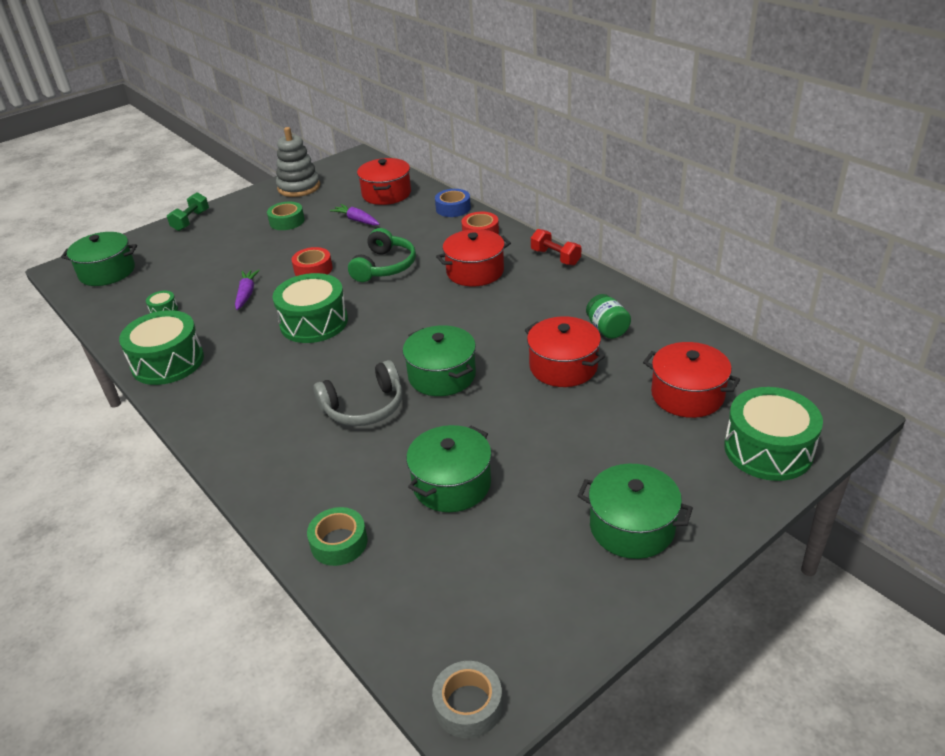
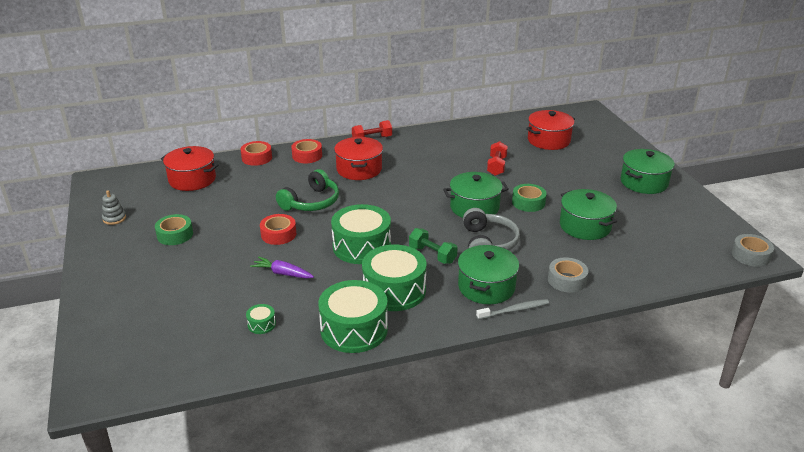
camera: 70 degrees left, 5 degrees down
(107, 272) = (138, 358): green pot -> green pot (486, 287)
(191, 221) = (95, 290): green dumbbell -> green dumbbell (432, 255)
(229, 462) = (514, 310): none -> grey toothbrush
(299, 187) = (114, 218): grey stacking toy -> grey stacking toy, size x0.50
(308, 493) = (567, 280): none -> grey tape
(339, 543) = (619, 275): green tape -> green tape (528, 202)
(356, 220) = (220, 201): purple carrot -> none
(384, 266) = (311, 202): green headphones -> green headphones turned 90 degrees clockwise
(453, 208) = (257, 158): blue tape -> red tape
(563, 367) = (496, 166): red pot -> red dumbbell
(607, 329) = (470, 144): green jar -> none
(768, 449) = (604, 134): green drum -> green drum (394, 290)

